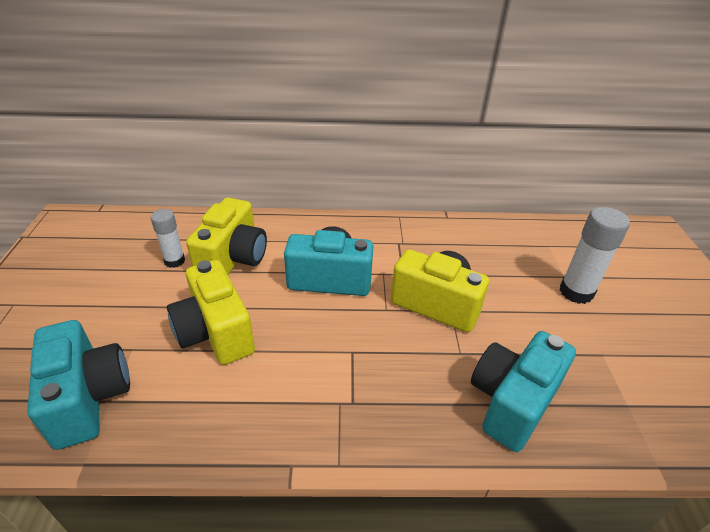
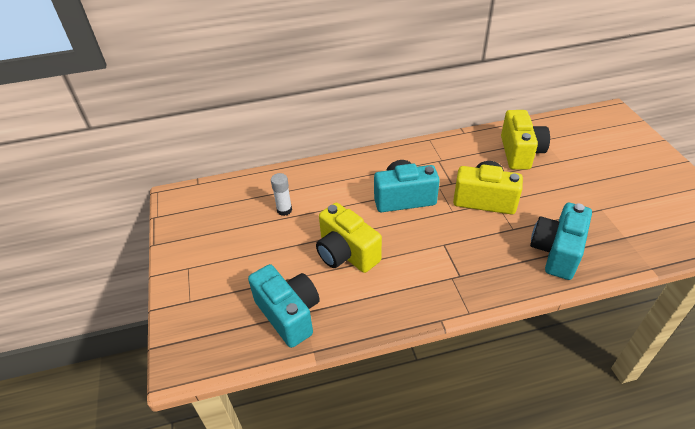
camera: 10 degrees left, 5 degrees up
(233, 259) = (326, 199): yellow camera -> yellow camera (520, 152)
(576, 292) = (572, 170): white glue stick -> none

